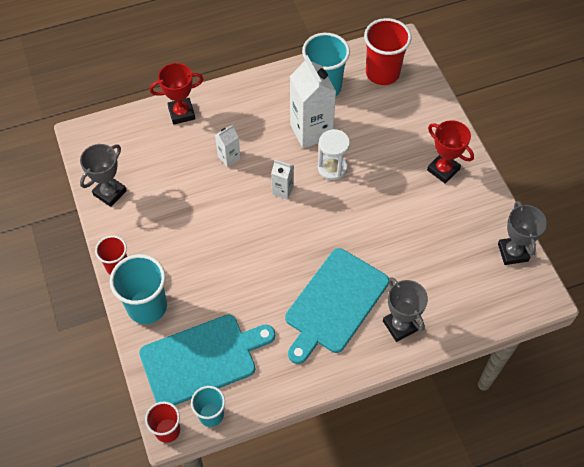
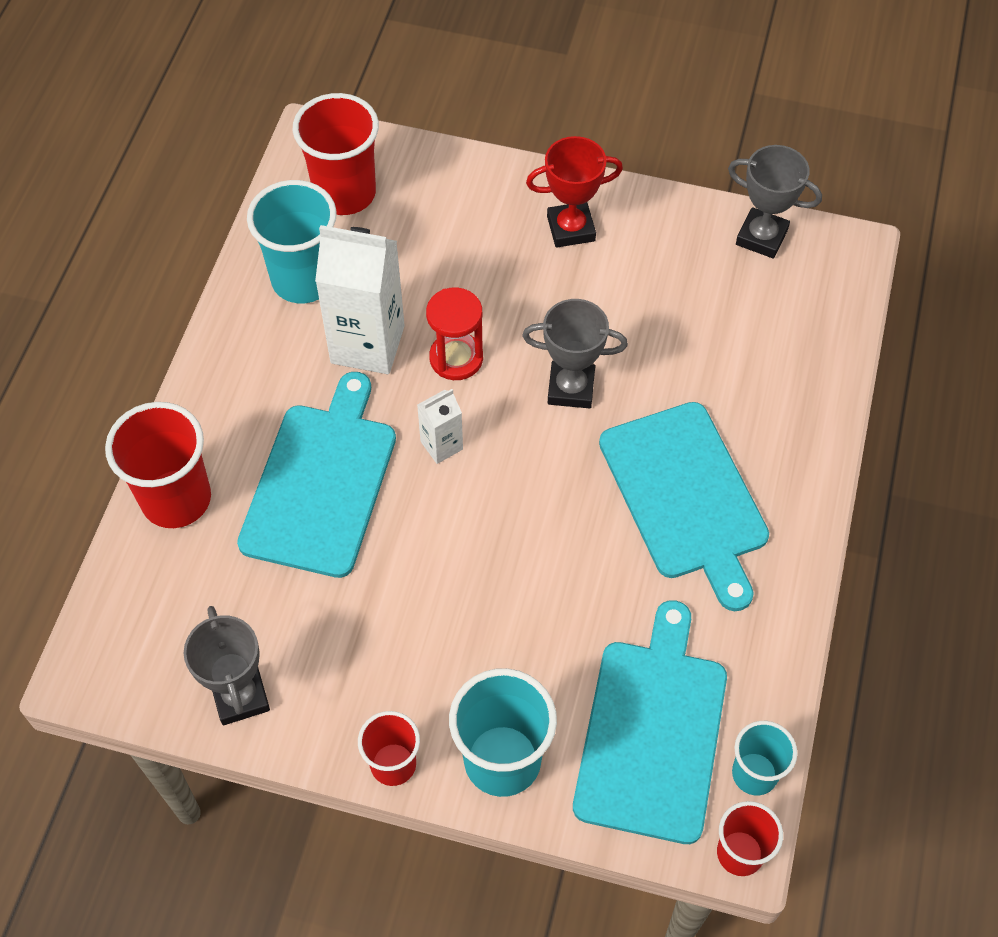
camera: 55 degrees left, 0 degrees up
(181, 113) = (176, 499): red trophy -> red cup
(229, 158) = (321, 482): white carton -> turquoise cutting board
(332, 168) = (456, 358): white hourglass -> red hourglass
(400, 325) = (778, 438): grey trophy -> grey trophy (571, 388)

